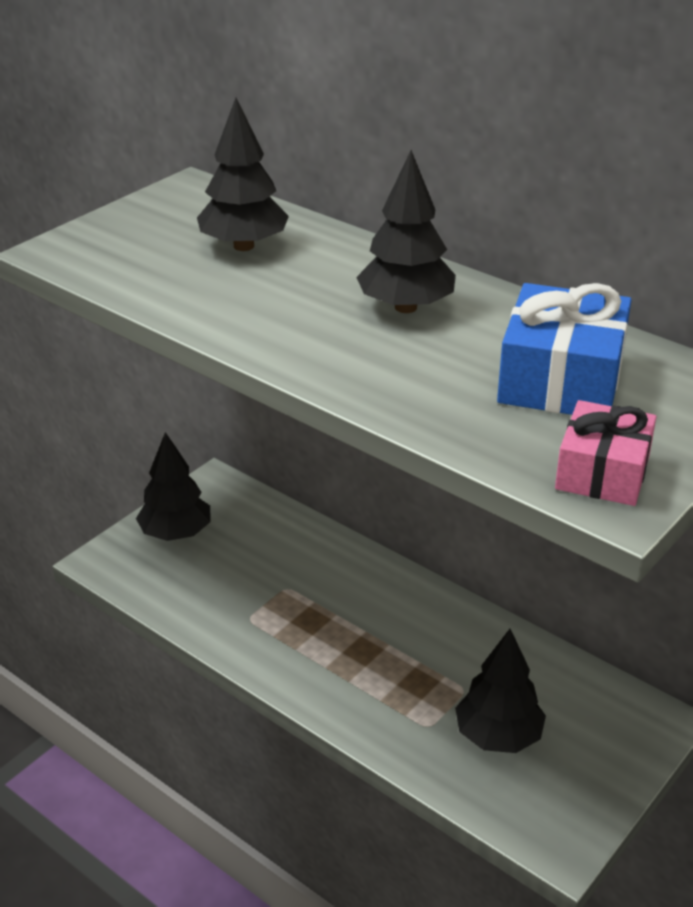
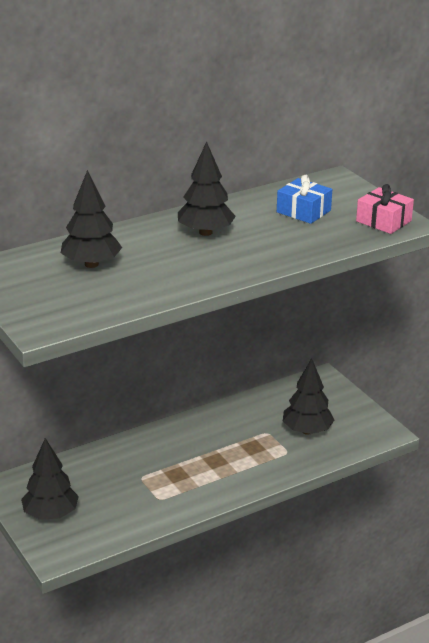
camera: 70 degrees left, 5 degrees down
(561, 379) = (303, 211): blue gift -> blue gift, size x0.66

